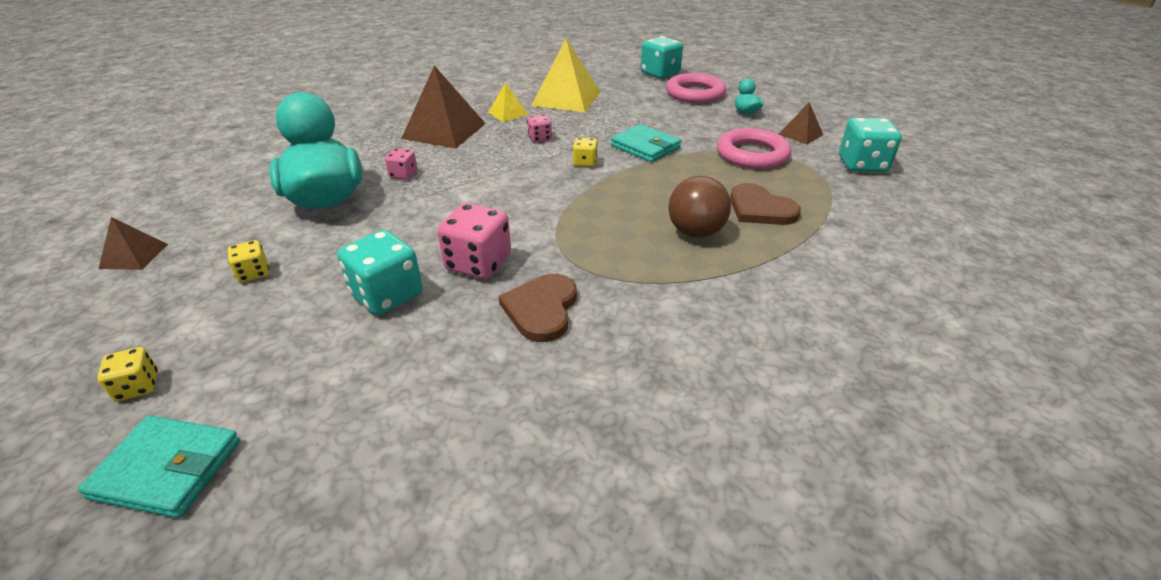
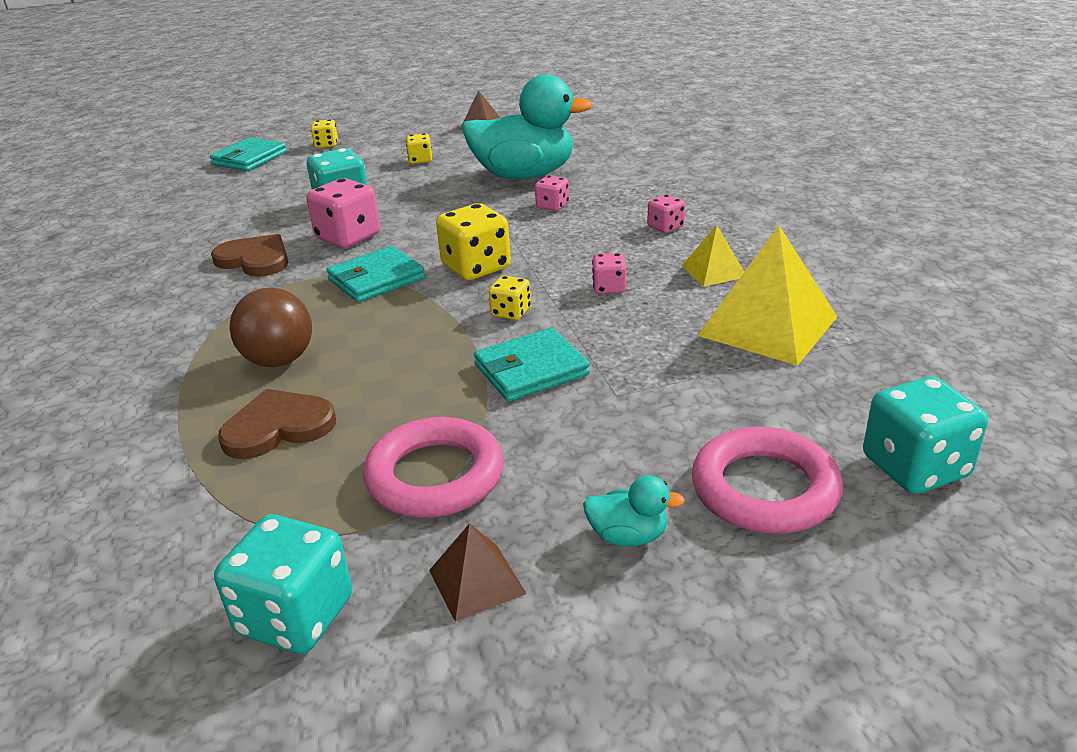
camera: 110 degrees right, 5 degrees down
(444, 131) = (665, 227): brown pyramid -> pink dice
(524, 186) = (476, 267): none -> yellow dice
(558, 225) = (376, 279): none -> turquoise wallet

